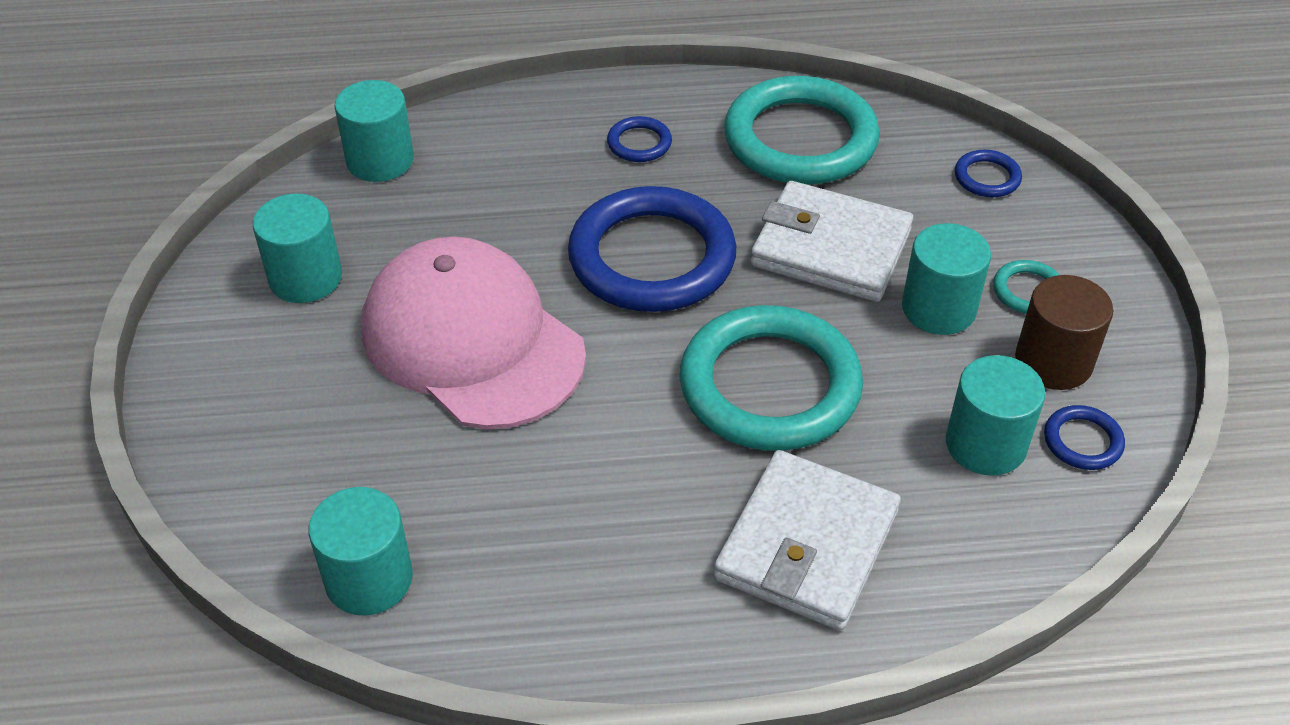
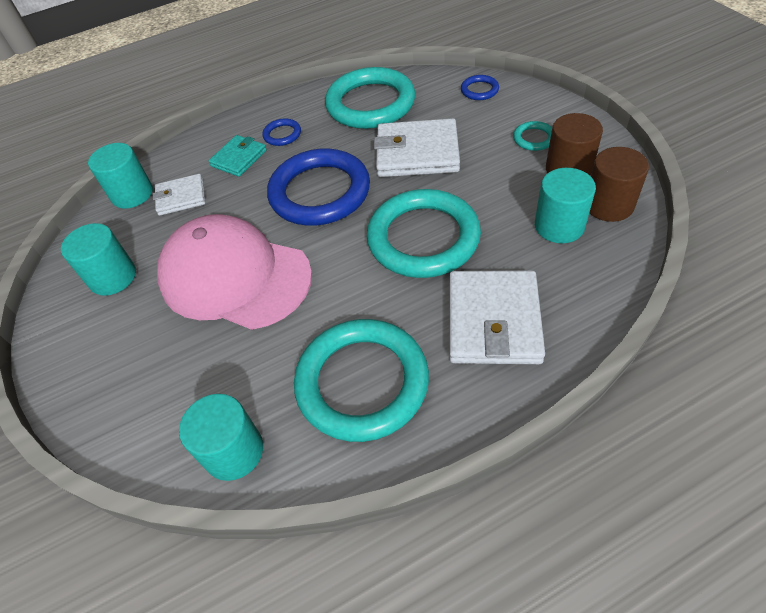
camera: 15 degrees left, 5 degrees up
(447, 191) = (181, 197): none -> white wallet
(557, 159) = (239, 158): none -> turquoise wallet
(579, 557) = (362, 382): none -> turquoise ring
(938, 308) = (492, 164): turquoise cylinder -> none
(1082, 441) = (608, 205): blue ring -> brown cylinder

